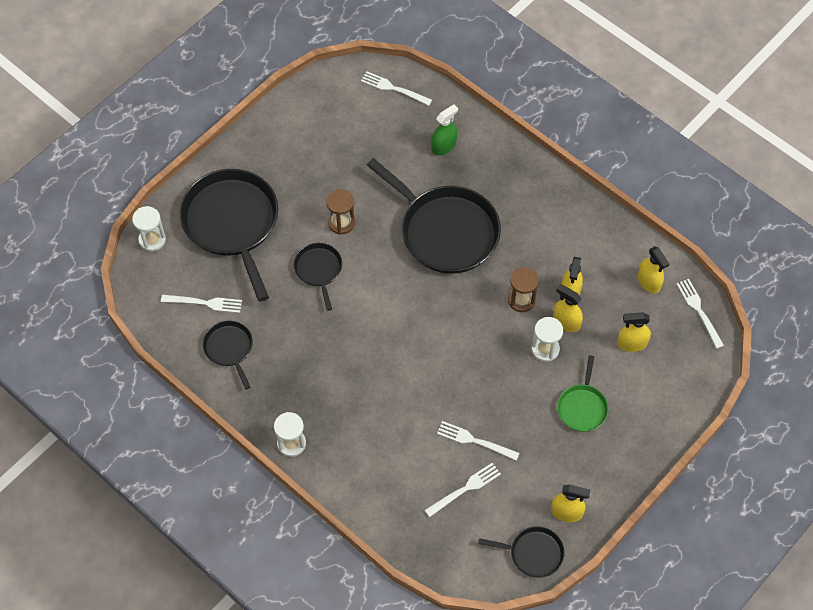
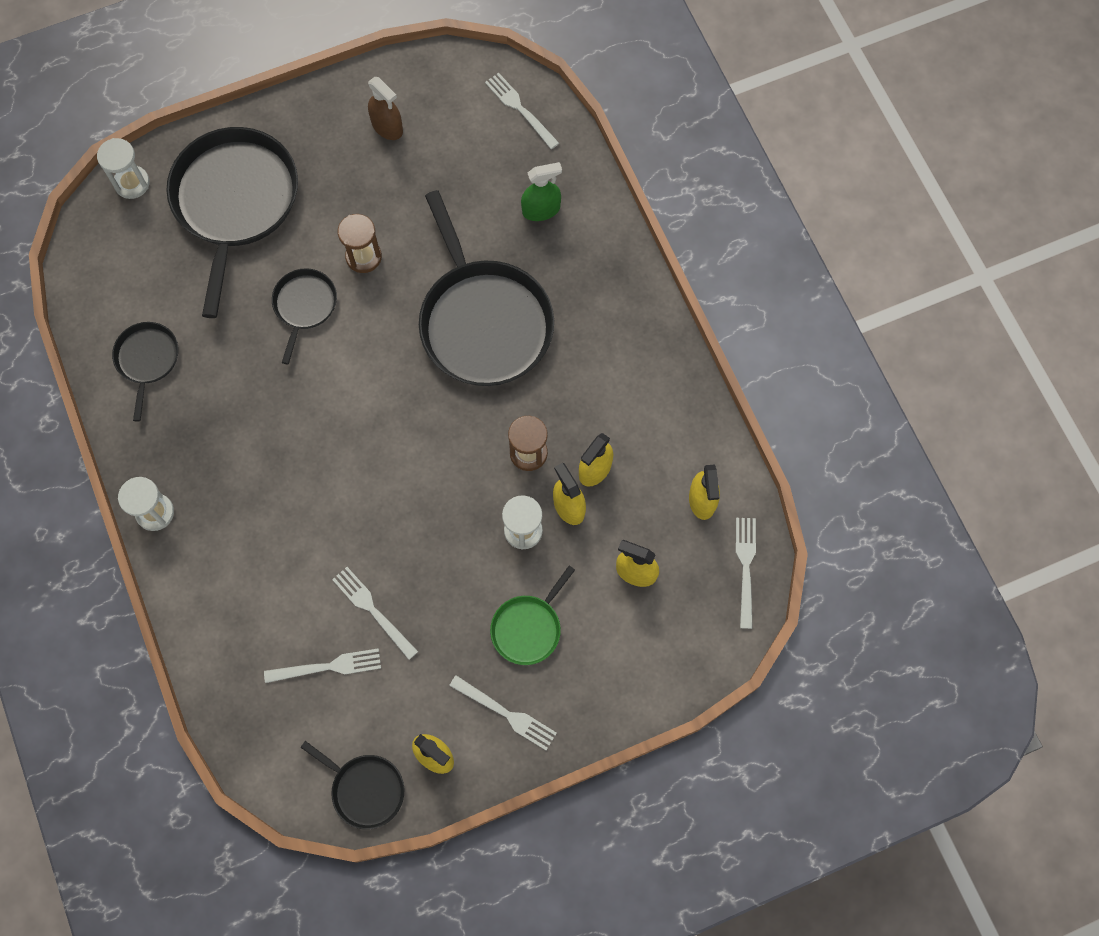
camera: 25 degrees right, 10 degrees up
(205, 303) = (150, 289): white fork -> white fork (506, 714)
(310, 134) = (387, 127): none -> brown spray bottle

